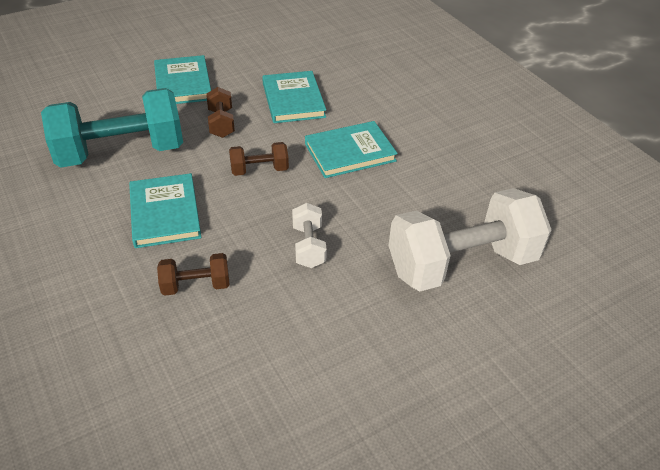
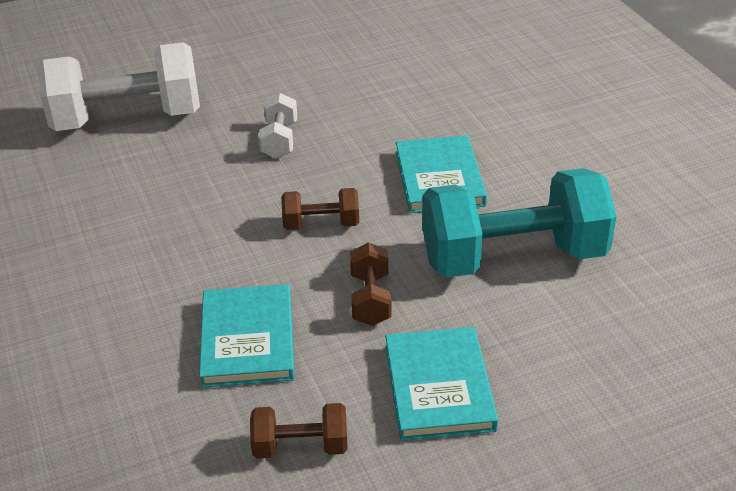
camera: 170 degrees left, 5 degrees down
(196, 285) = (399, 114): brown dumbbell -> brown dumbbell (300, 446)
(350, 152) = (191, 243): turquoise book -> none

